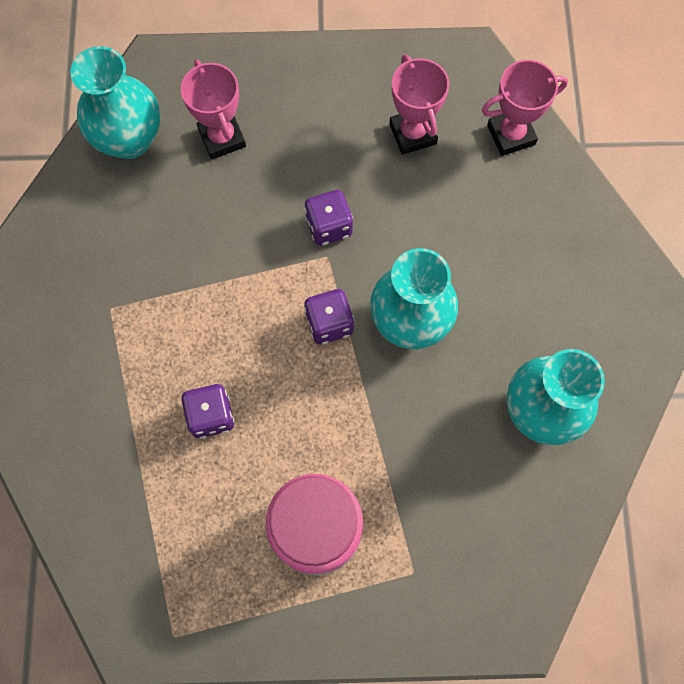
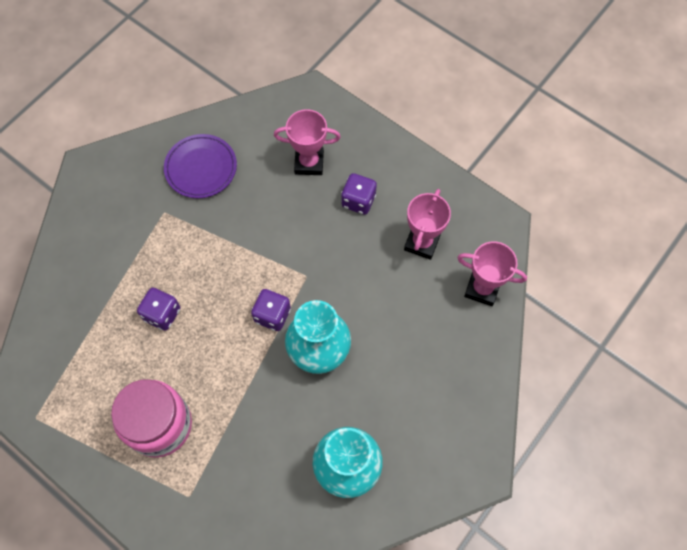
camera: 40 degrees right, 5 degrees down
(107, 231) = (201, 168): none -> purple plate
(129, 139) = (258, 126): turquoise vase -> none
(222, 138) = (309, 163): pink trophy -> pink trophy turned 75 degrees clockwise
(329, 226) = (323, 259): purple dice -> purple dice (358, 201)

